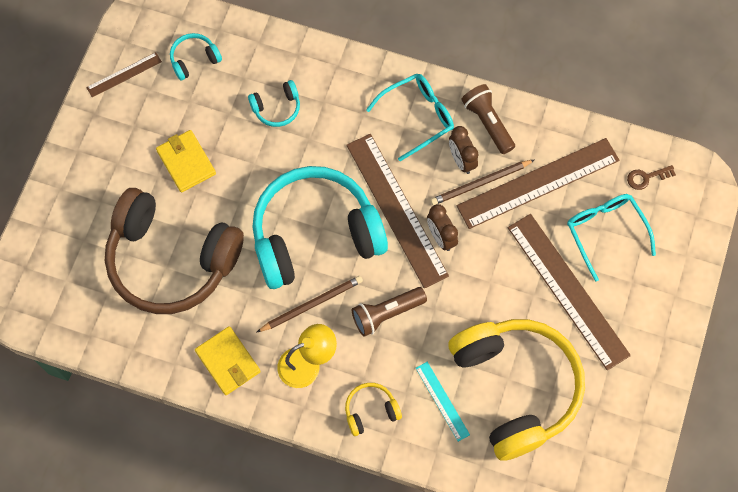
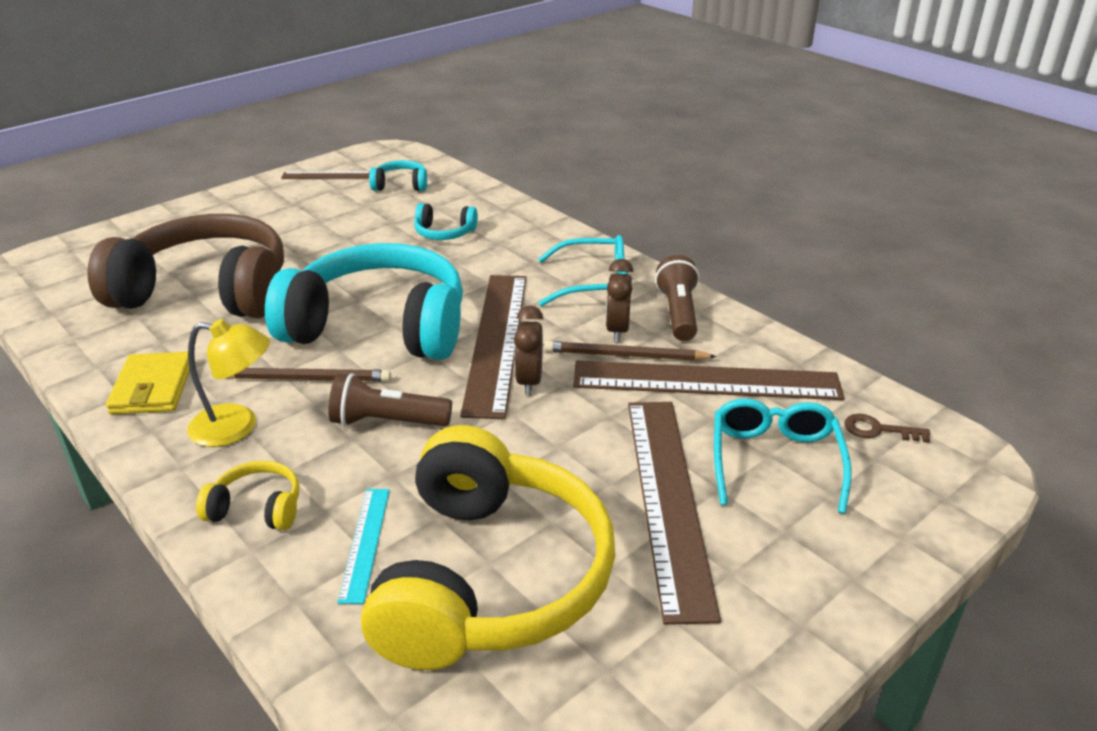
camera: 30 degrees right, 35 degrees down
(171, 260) = (206, 291): brown headphones -> brown headphones turned 135 degrees clockwise
(186, 162) = (311, 237): yellow wallet -> none

